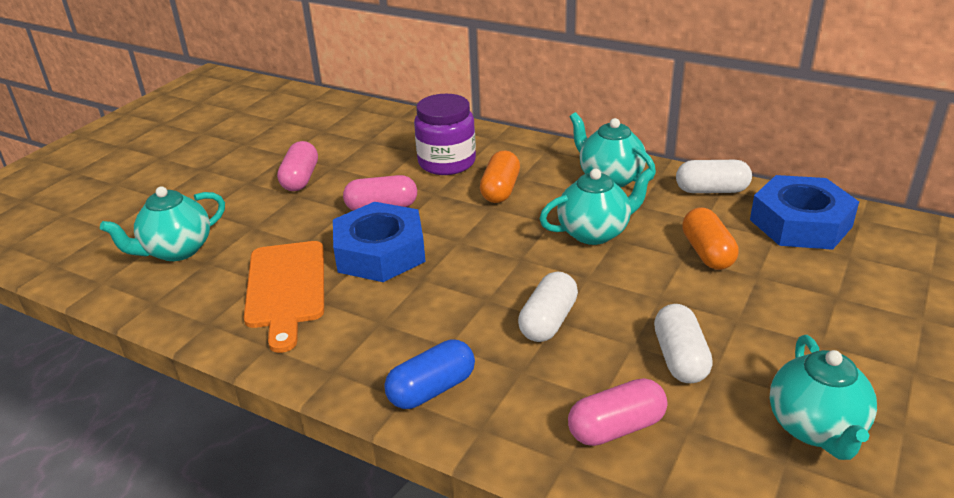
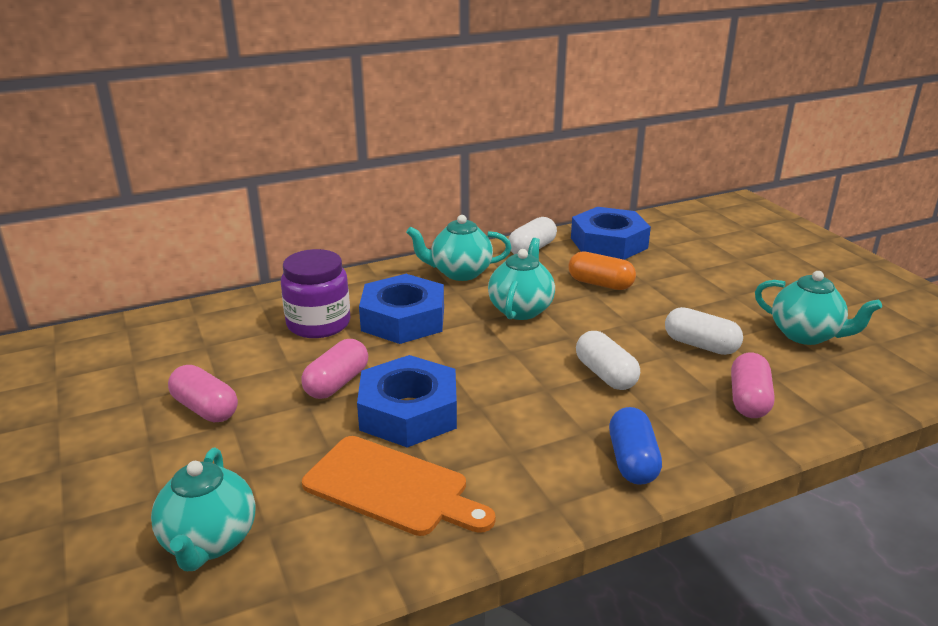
camera: 55 degrees left, 5 degrees down
(500, 190) = (403, 319): orange capsule -> blue nut

